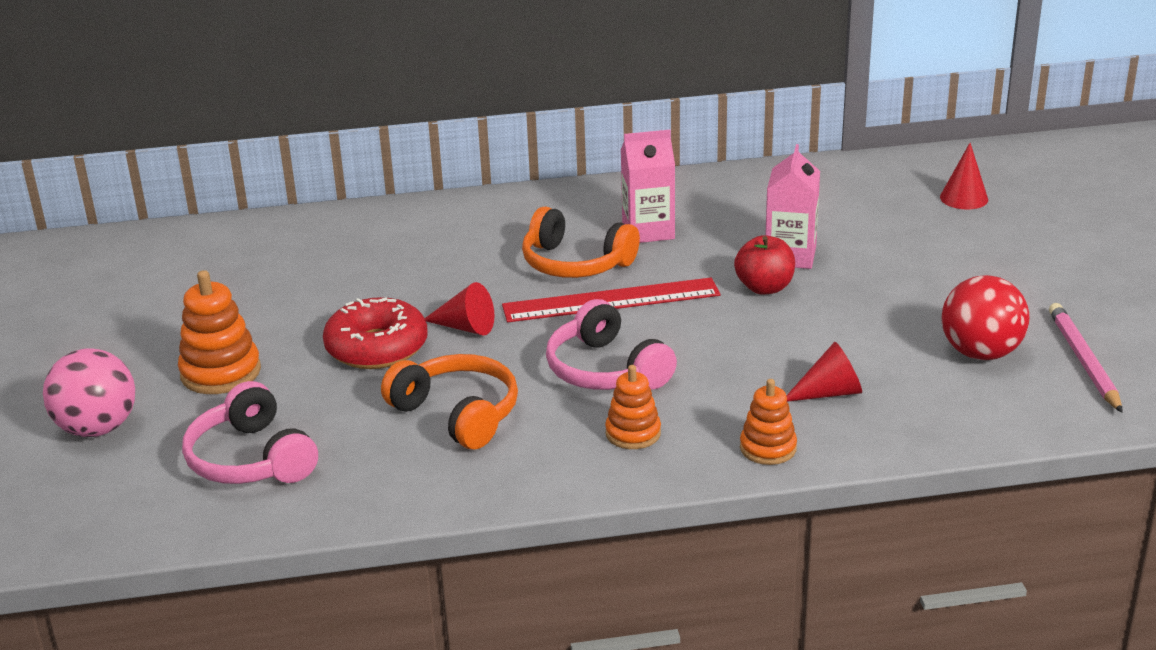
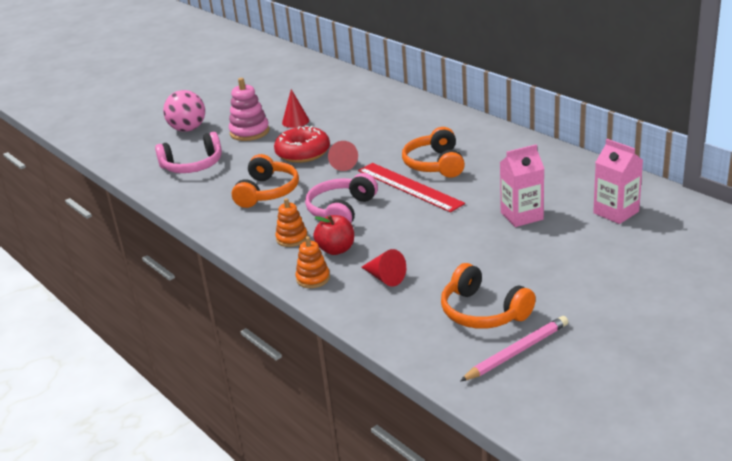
camera: 60 degrees right, 0 degrees up
(221, 372) = (249, 132): orange stacking toy -> pink stacking toy
(251, 459) = (193, 165): pink headphones -> pink headphones turned 135 degrees counterclockwise
(648, 231) = (494, 168): pink carton -> pink carton (616, 212)
(764, 288) = (475, 221): red apple -> red apple (336, 250)
(964, 198) = (679, 245): red cone -> red cone (295, 121)
(980, 353) = (483, 312): red ball -> orange headphones

